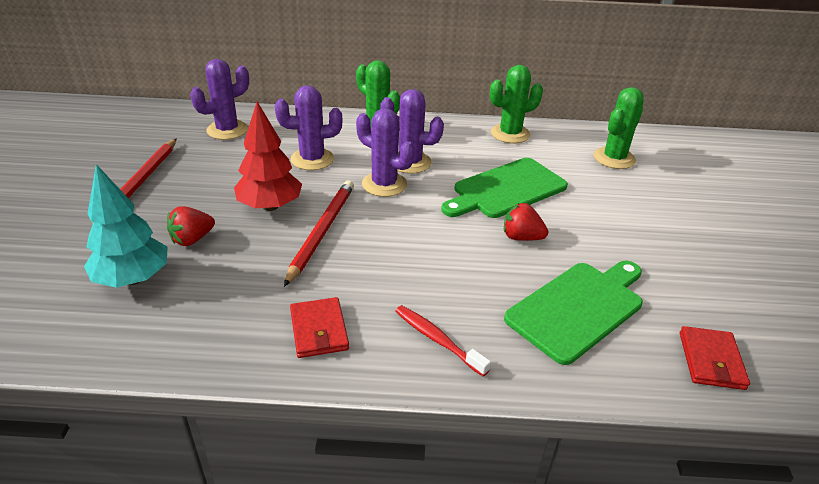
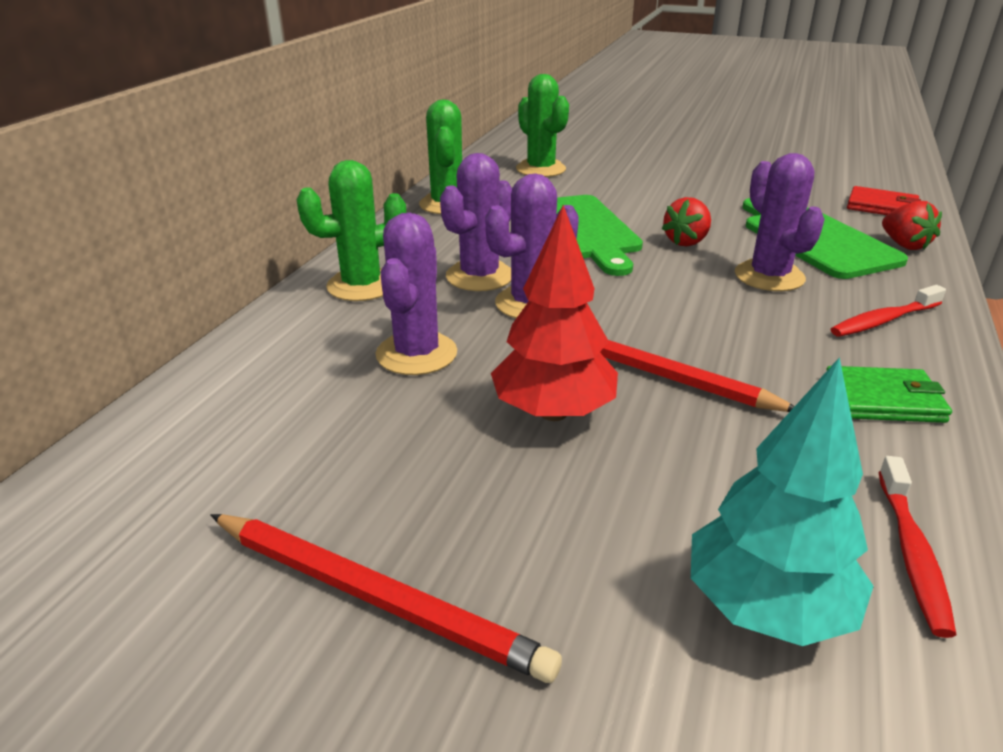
camera: 70 degrees left, 5 degrees down
(170, 328) = (912, 553): none -> red toothbrush
(192, 239) = (639, 514): red strawberry -> red strawberry (904, 245)
(227, 130) = (218, 442): purple cactus -> purple cactus (769, 276)
(319, 330) = (883, 399): red wallet -> green wallet

